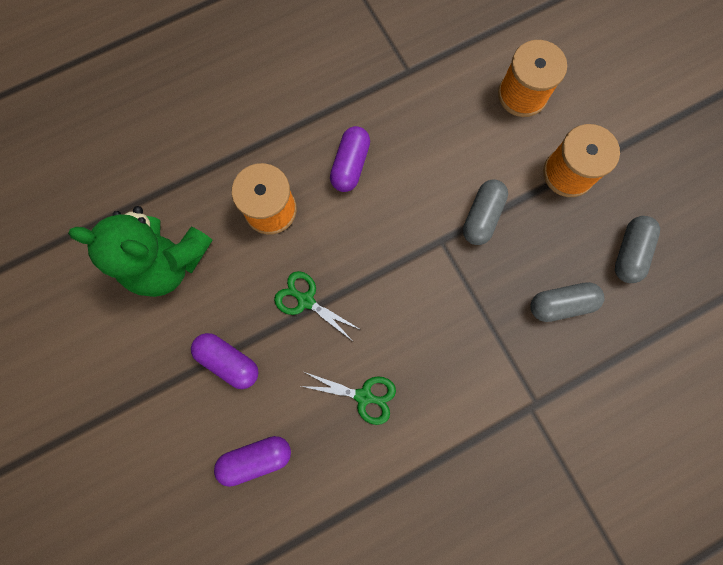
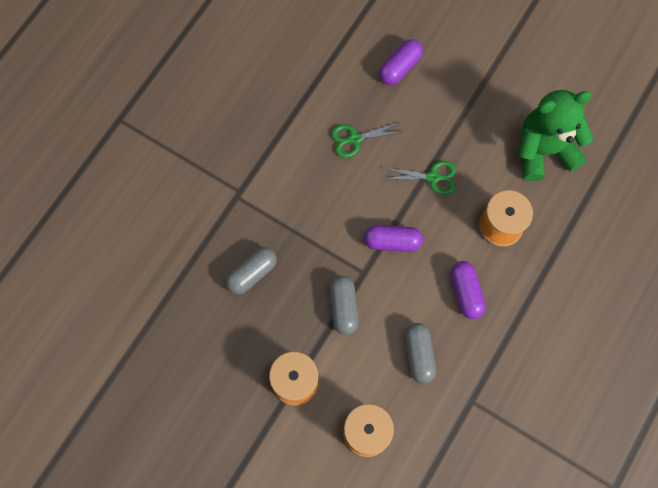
camera: 150 degrees right, 5 degrees down
(228, 361) = (457, 112): purple capsule -> purple capsule (392, 242)
(629, 253) = (218, 341): grey capsule -> grey capsule (419, 355)

